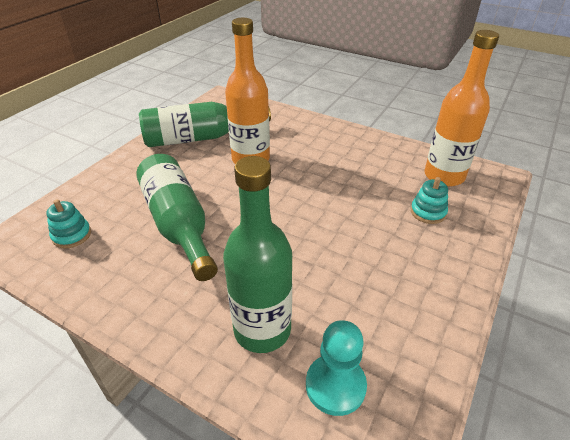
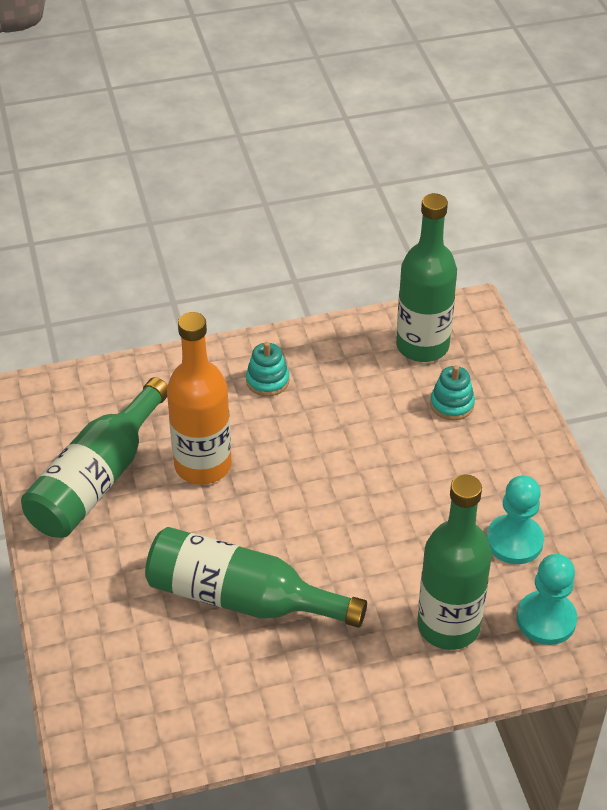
camera: 45 degrees left, 5 degrees up
(72, 235) = (151, 696): turquoise stacking toy -> turquoise stacking toy (267, 381)
(376, 314) = (514, 541): none -> turquoise pawn
(444, 176) = (422, 346): orange bottle -> green bottle

